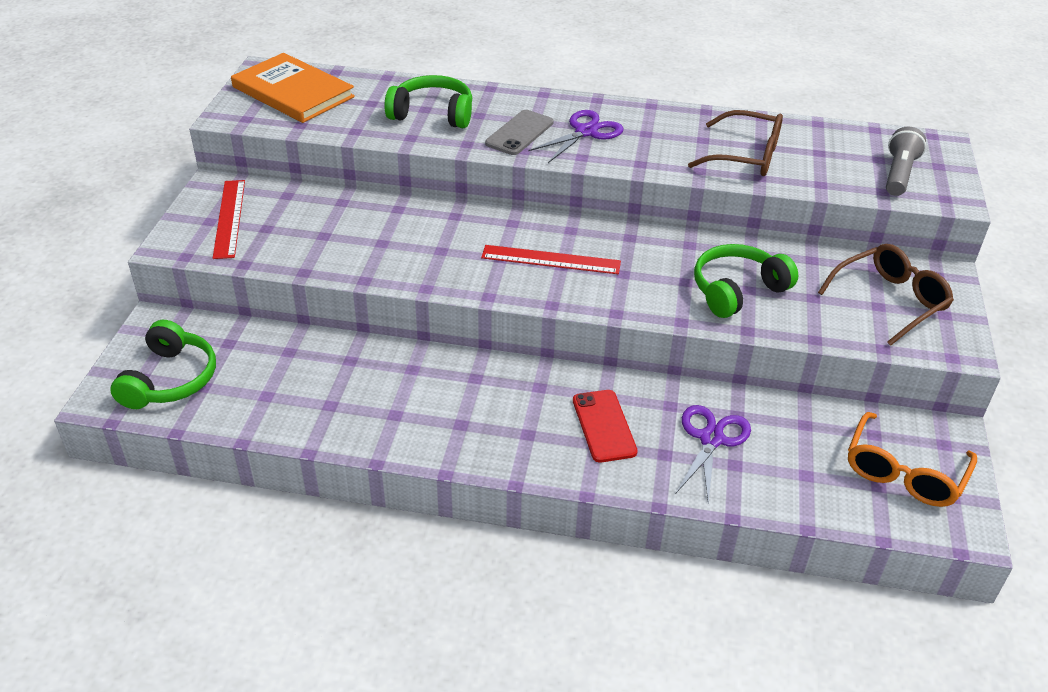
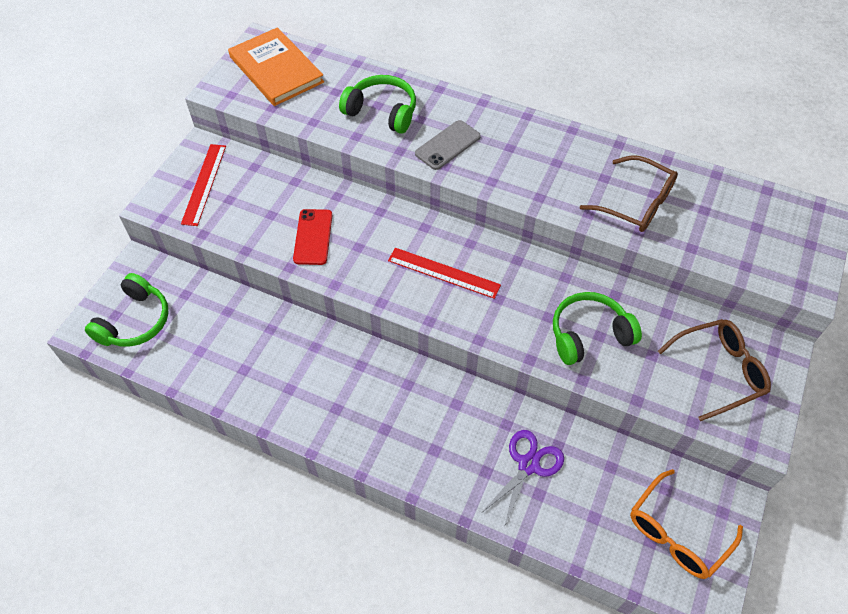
camera: 15 degrees right, 15 degrees up
(586, 132) = (505, 153): purple scissors -> none
(604, 426) = (446, 433): red phone -> red phone (313, 237)
(898, 174) = (768, 248): grey flashlight -> none

